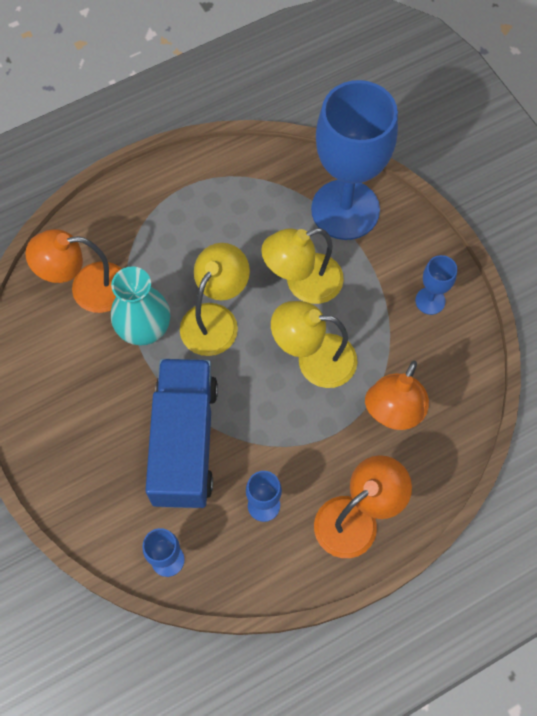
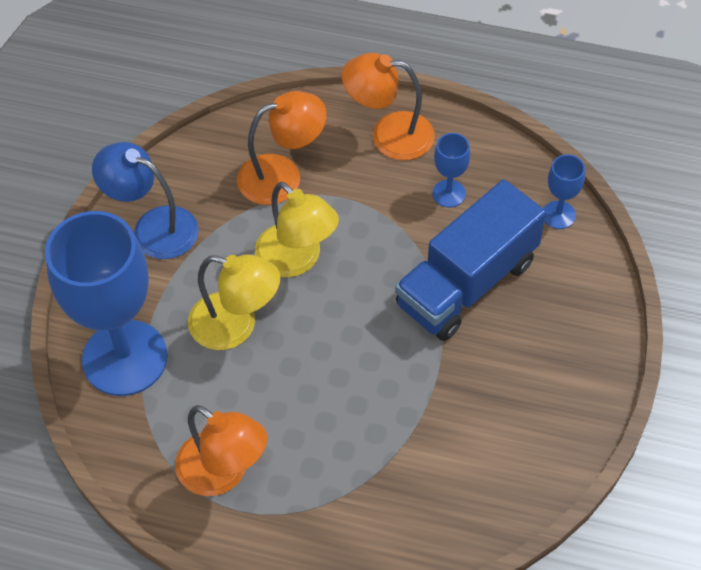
camera: 135 degrees left, 10 degrees down
(87, 288) = (430, 484): orange lamp -> orange lamp (223, 473)
(144, 329) = (413, 401): turquoise vase -> none
(215, 319) = (342, 359): yellow lamp -> none
(430, 301) = (153, 227): blue goblet -> blue lamp

